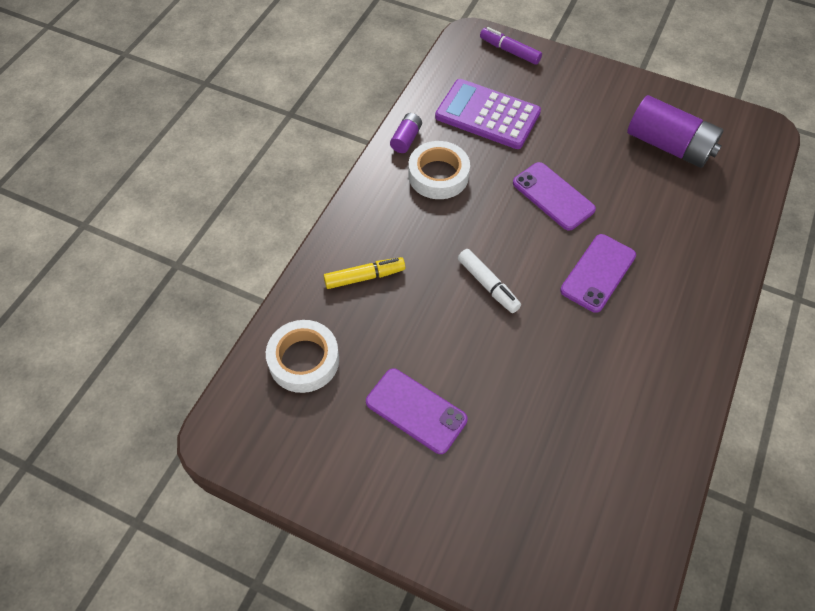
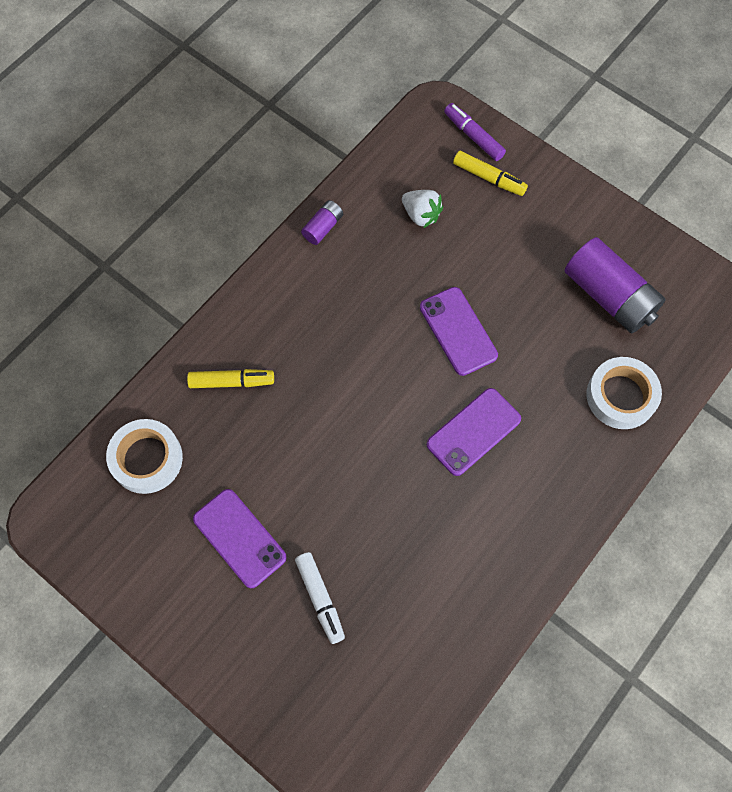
camera: 15 degrees right, 10 degrees up
(438, 175) = (343, 279): white tape -> white tape (621, 396)
(487, 115) = (421, 215): purple calculator -> white strawberry
(488, 285) = (354, 419): white marker -> white marker (320, 598)
(534, 78) = (489, 178): none -> yellow marker

